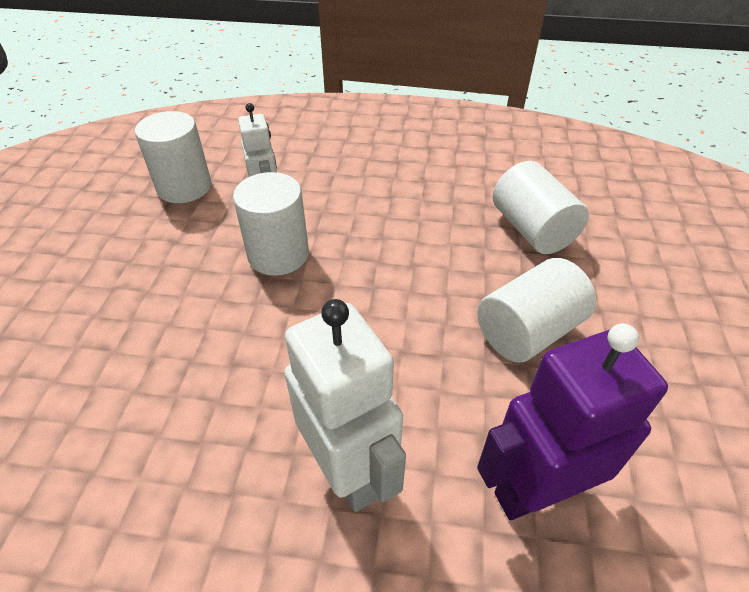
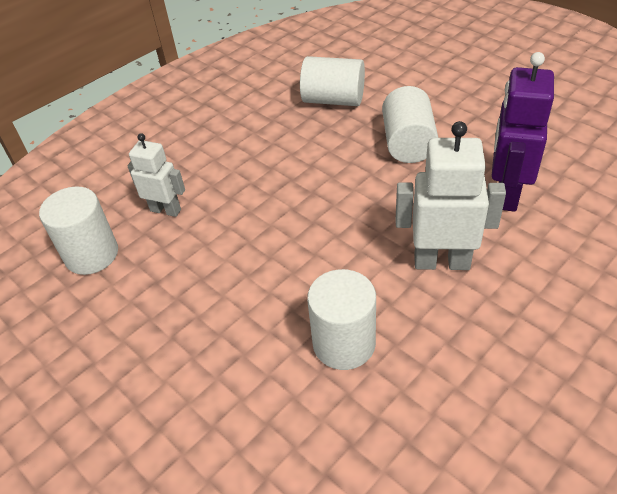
camera: 50 degrees left, 0 degrees up
(278, 254) = (234, 226): white cylinder -> white cylinder (344, 343)

